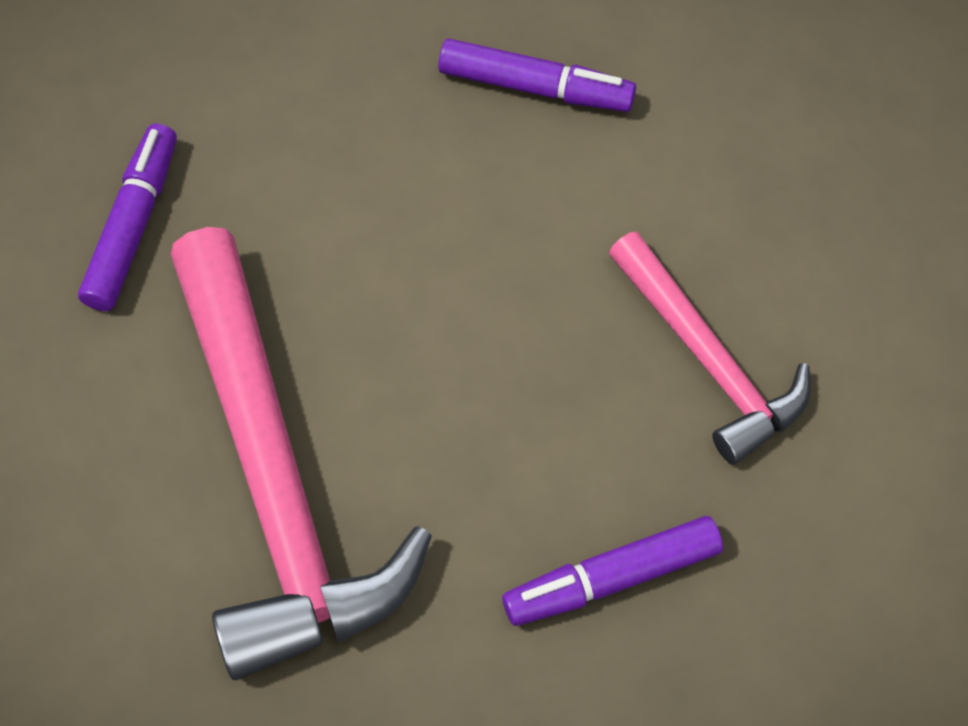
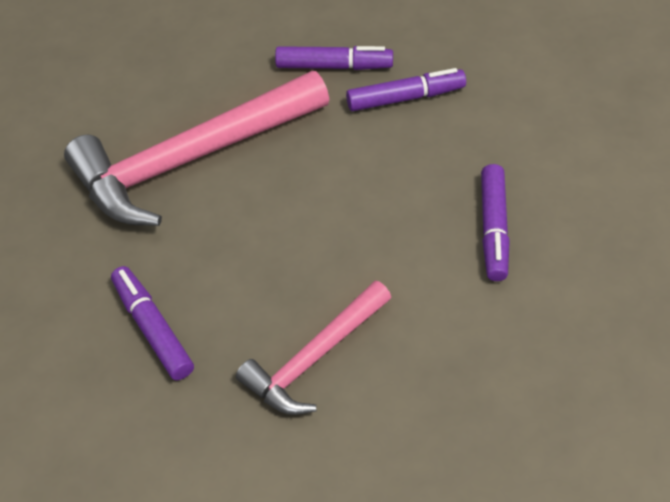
camera: 80 degrees right, 10 degrees down
(242, 139) = (405, 98): none -> purple marker

